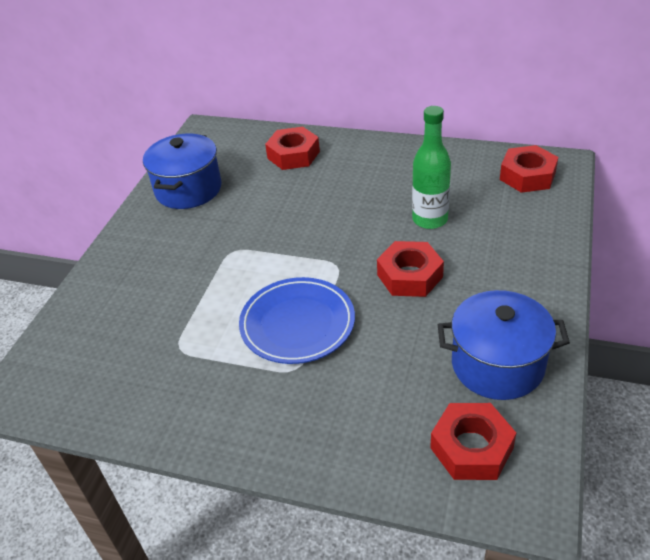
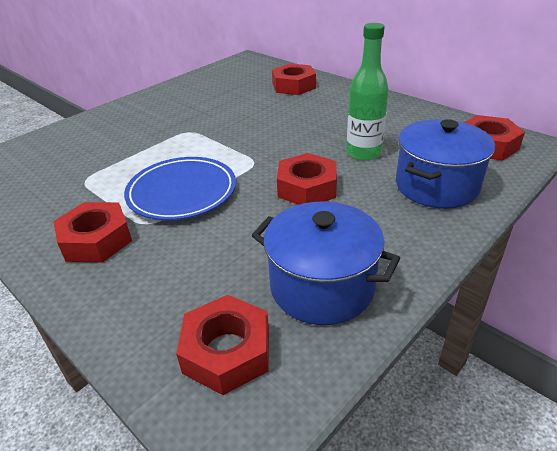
camera: 25 degrees right, 5 degrees down
(188, 189) = (199, 88): blue pot -> blue pot (436, 186)
(264, 405) = (96, 240): none -> red nut

